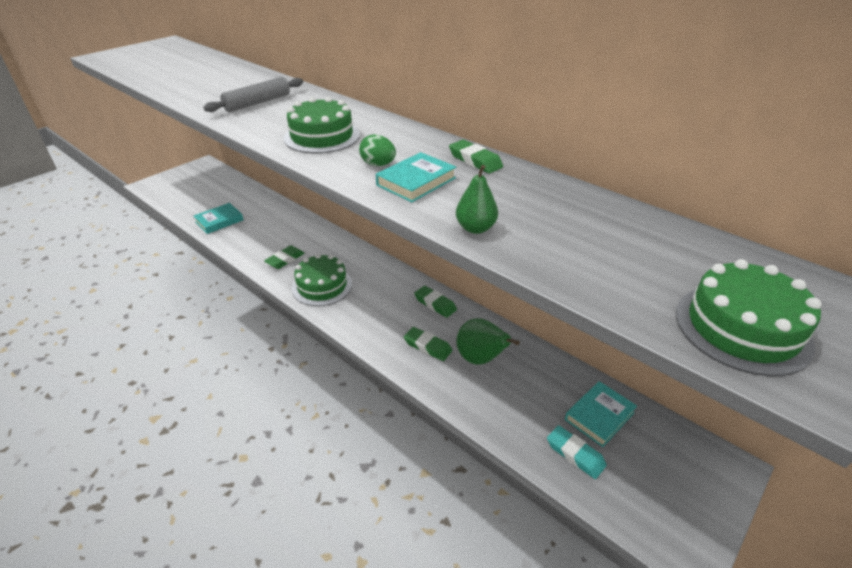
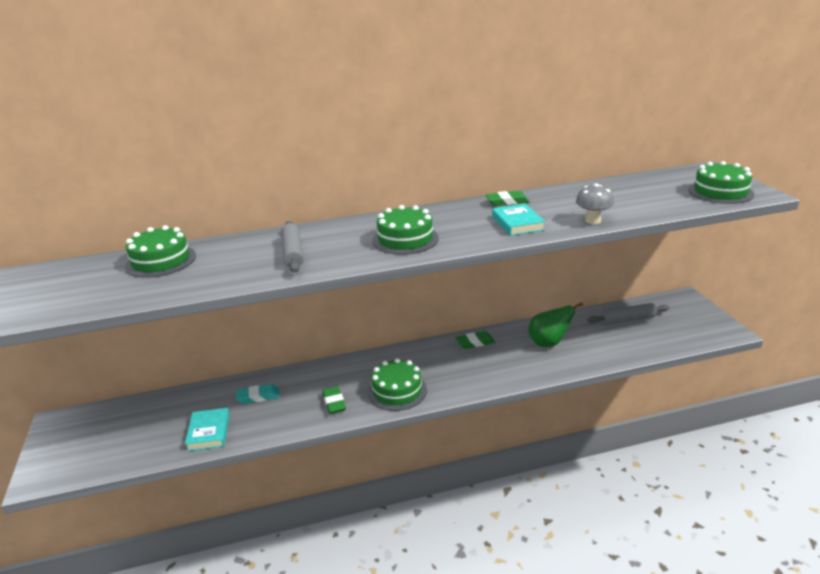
camera: 55 degrees left, 10 degrees down
(216, 69) = (161, 261): none -> green cake
(378, 164) = (479, 229): green egg -> none
(427, 346) = (518, 360): green eraser -> none
(475, 228) = (592, 220): green pear -> grey mushroom
(575, 454) = (651, 339): turquoise eraser -> turquoise eraser (258, 396)
(599, 416) = (627, 319): turquoise book -> grey rolling pin

